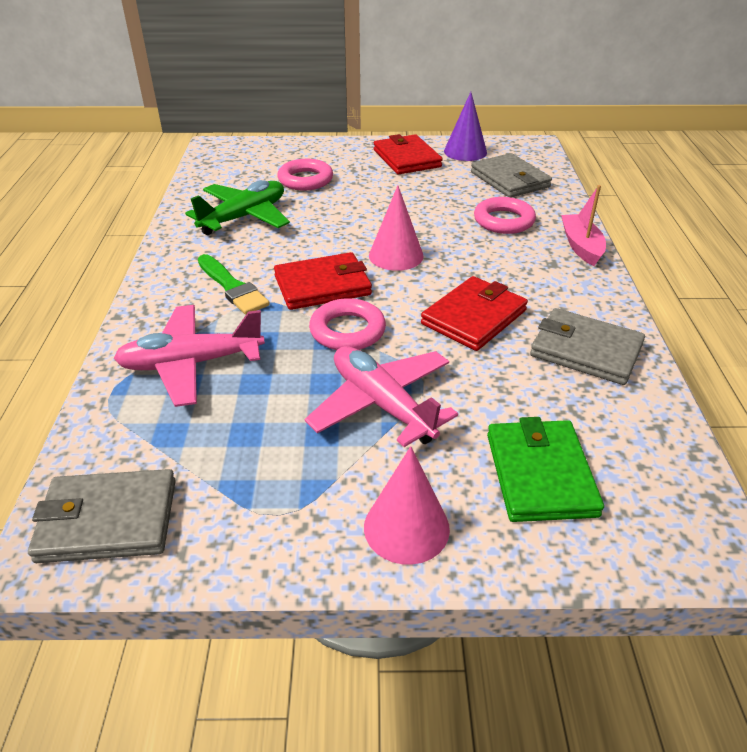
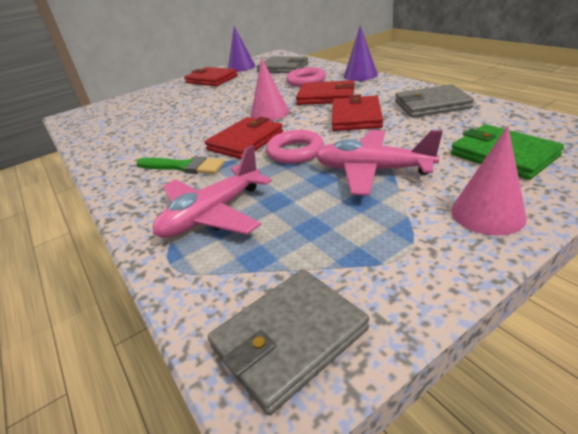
camera: 30 degrees left, 5 degrees down
(244, 217) = (141, 135): green plane -> none
(305, 180) = (160, 107): pink ring -> none
(489, 262) = (326, 96): none -> red wallet
(581, 246) = (360, 75): pink boat -> purple cone

